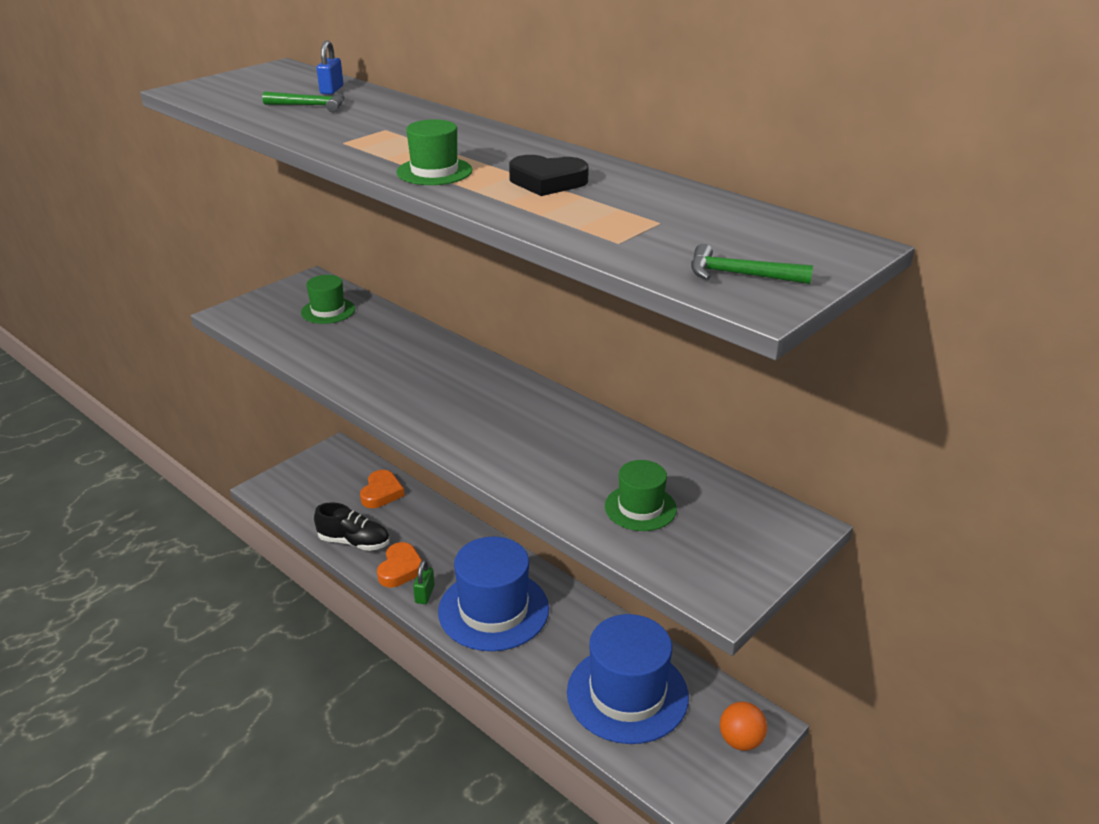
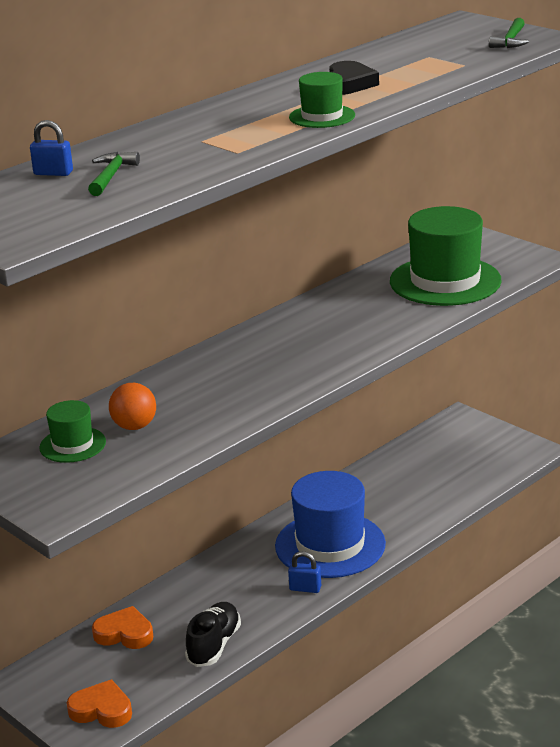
camera: 85 degrees left, 5 degrees down
(400, 569) = (264, 607): orange heart -> orange heart (101, 710)
(424, 594) = (305, 588): green padlock -> blue padlock
(627, 694) = (432, 475): blue hat -> none
(640, 508) = (445, 281): green hat -> green hat, size x1.99
(740, 741) = (476, 428): orange ball -> orange ball (134, 426)

